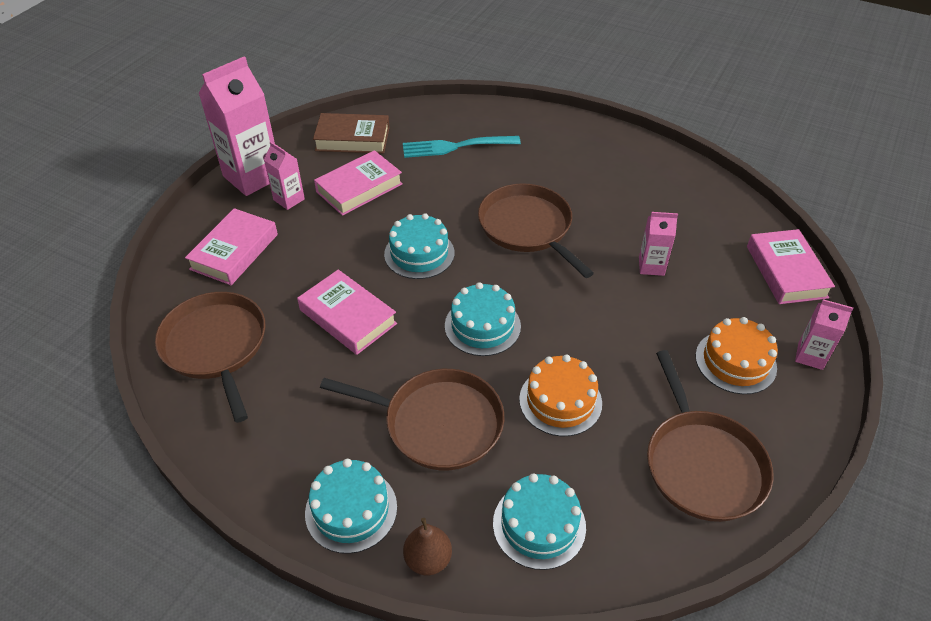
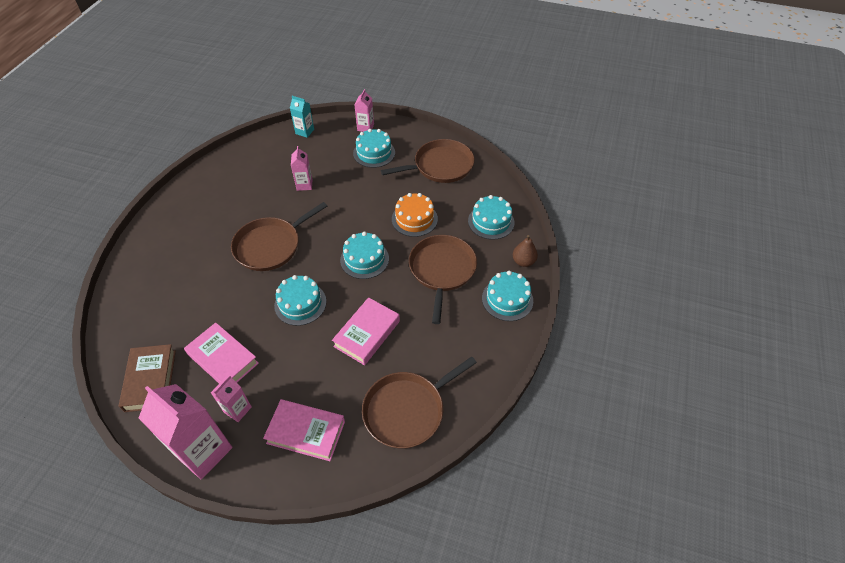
camera: 100 degrees left, 5 degrees up
(455, 146) = (170, 301): turquoise fork -> none
(735, 362) = (374, 153): orange cake -> turquoise cake
(786, 271) = (304, 131): pink book -> turquoise carton

